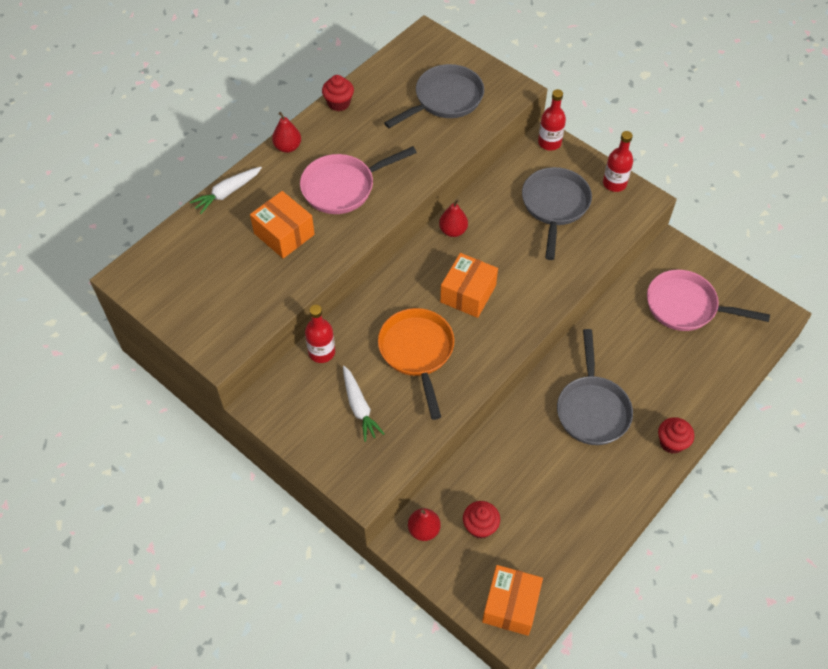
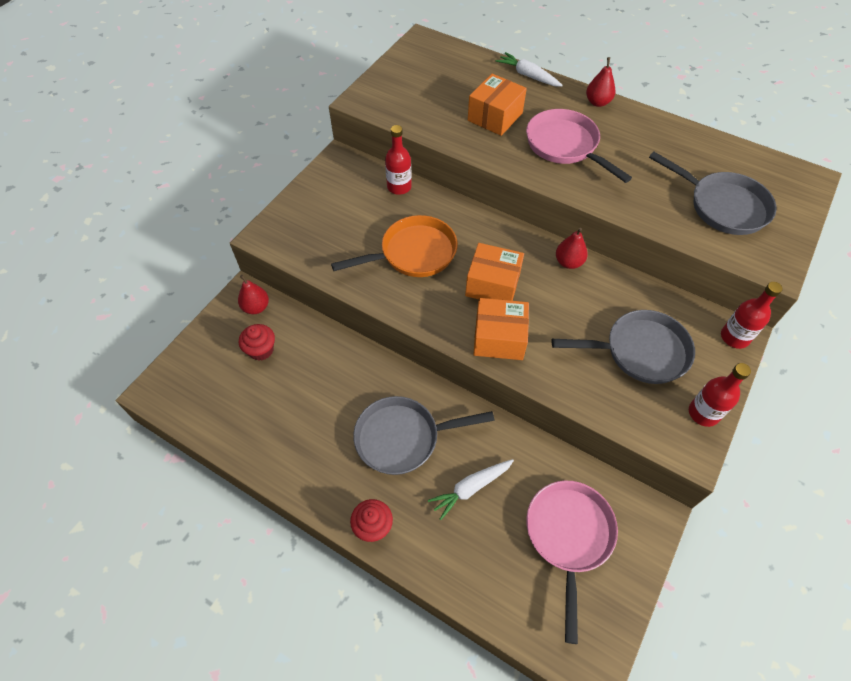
camera: 80 degrees right, 0 degrees up
(339, 103) = (671, 127): red cupcake -> none
(359, 407) = (347, 220): white carrot -> white carrot (471, 488)
(511, 605) = (183, 384): orange box -> orange box (499, 338)

